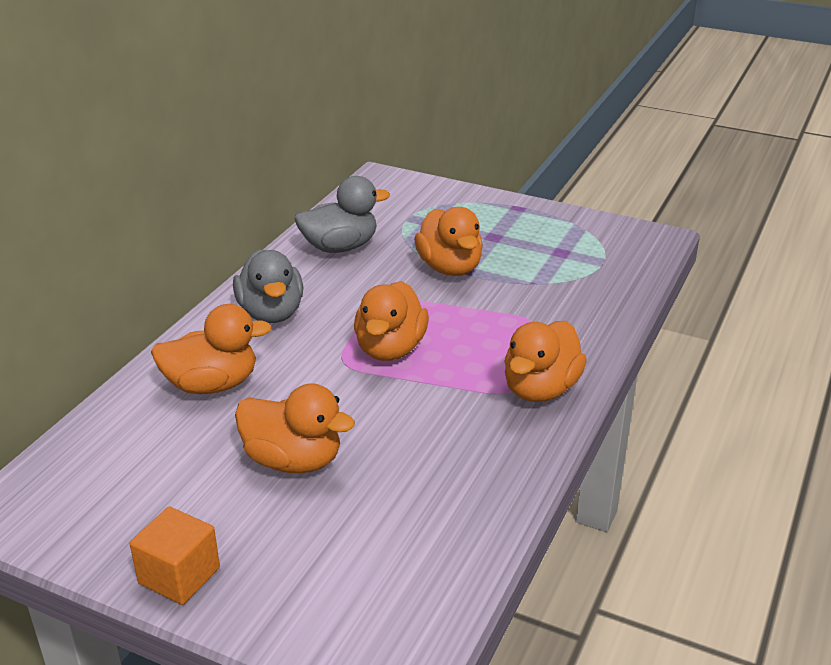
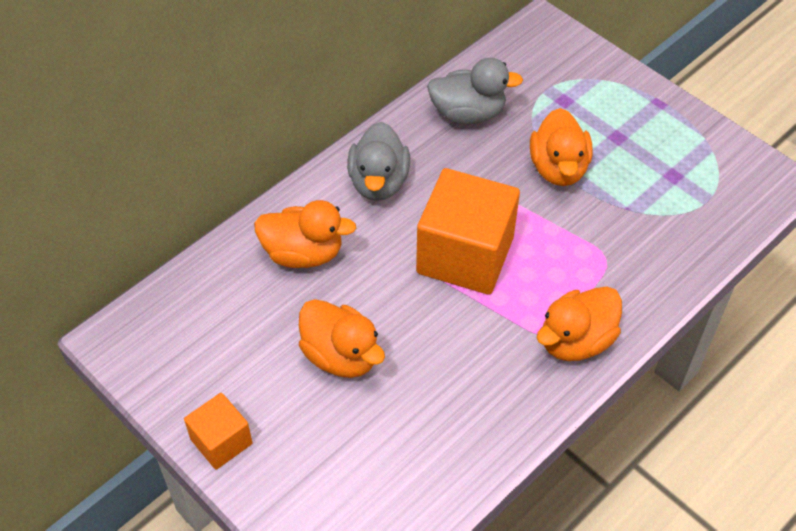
camera: 20 degrees right, 20 degrees up
(390, 349) = (465, 255): orange duck -> orange cube

